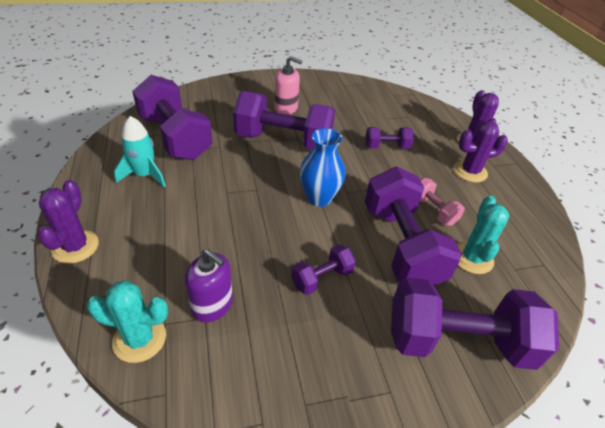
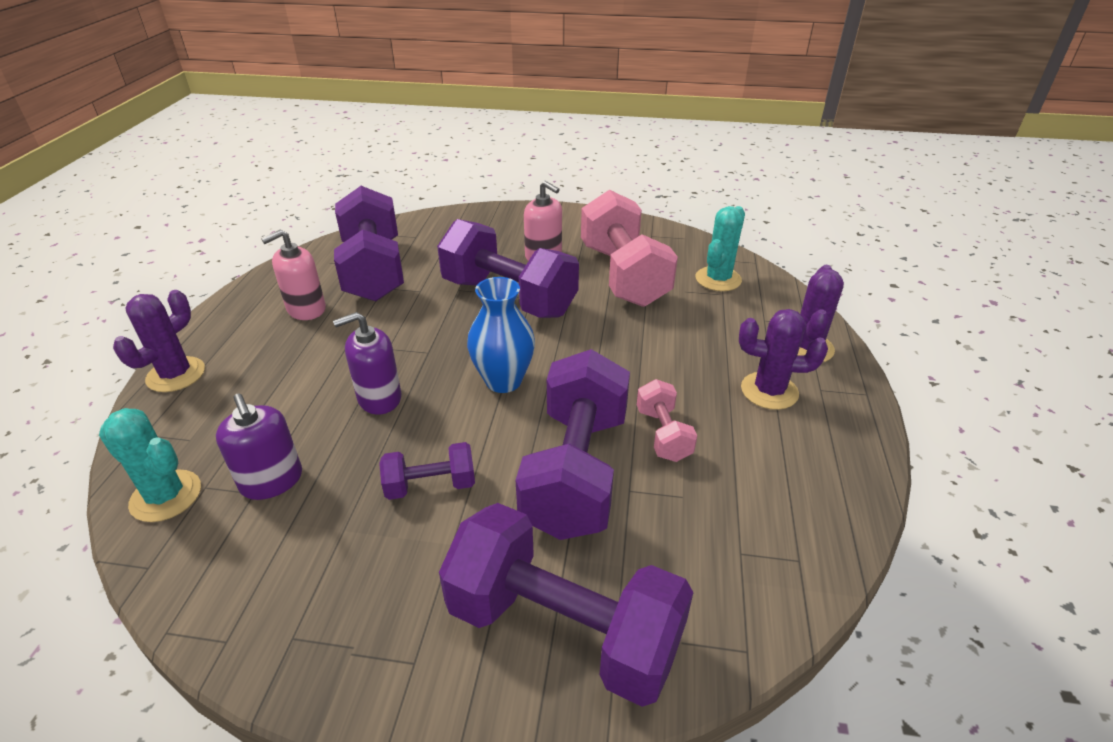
camera: 25 degrees right, 5 degrees down
(144, 175) = (306, 309): turquoise rocket -> pink soap dispenser
(246, 228) = (379, 398): none -> purple soap dispenser
(344, 114) = (623, 275): none -> pink dumbbell
(386, 147) = (655, 331): purple dumbbell -> none
(472, 258) = (677, 517): turquoise cactus -> turquoise cactus (718, 279)

